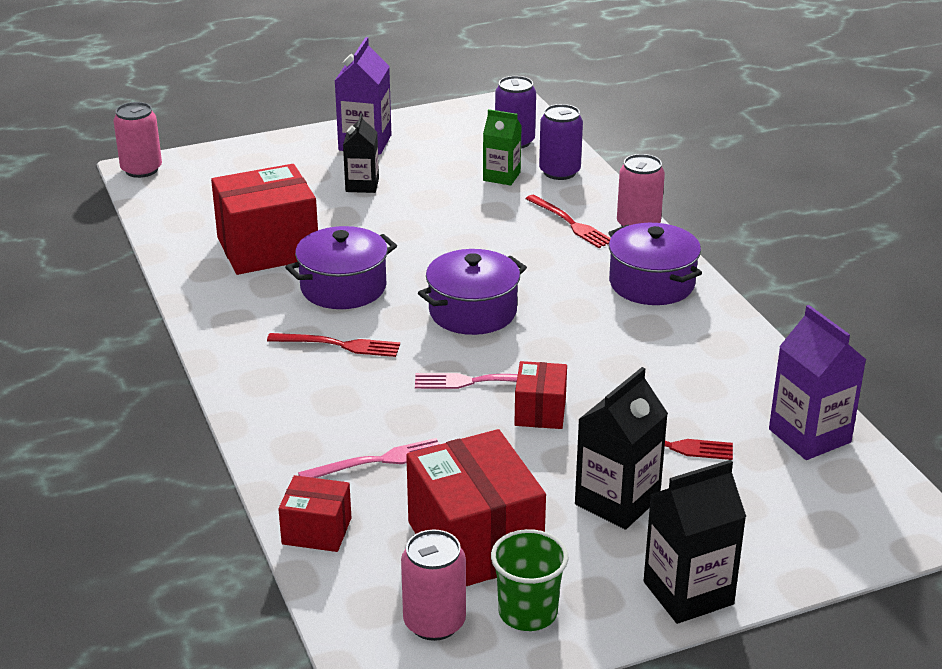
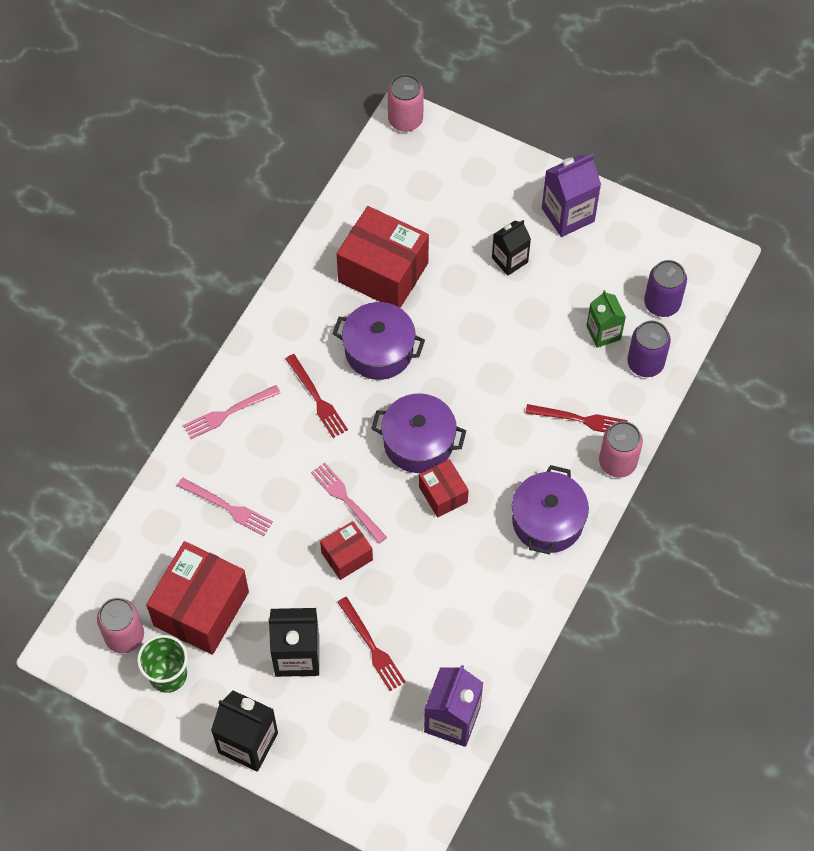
camera: 50 degrees right, 30 degrees up
(270, 405) = (229, 412): none -> pink fork
(316, 531) = (146, 525): red box -> red box (443, 494)
(570, 223) = (580, 420): red fork -> red fork turned 90 degrees counterclockwise

